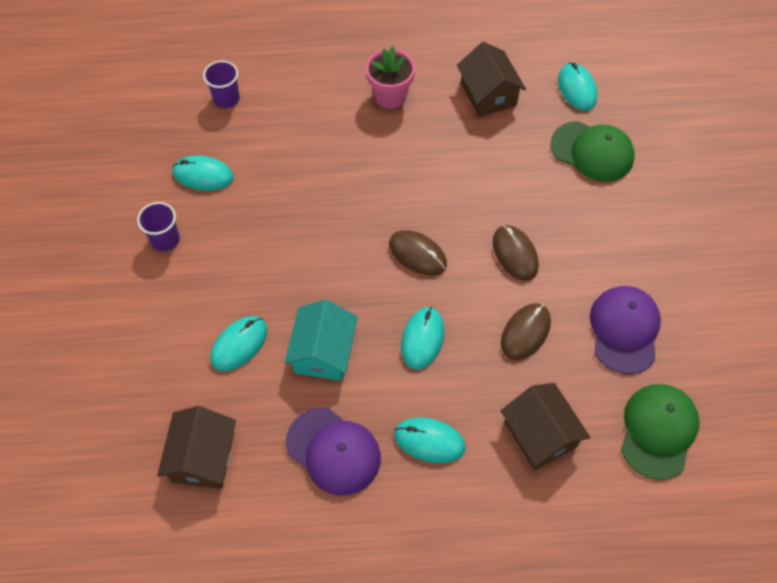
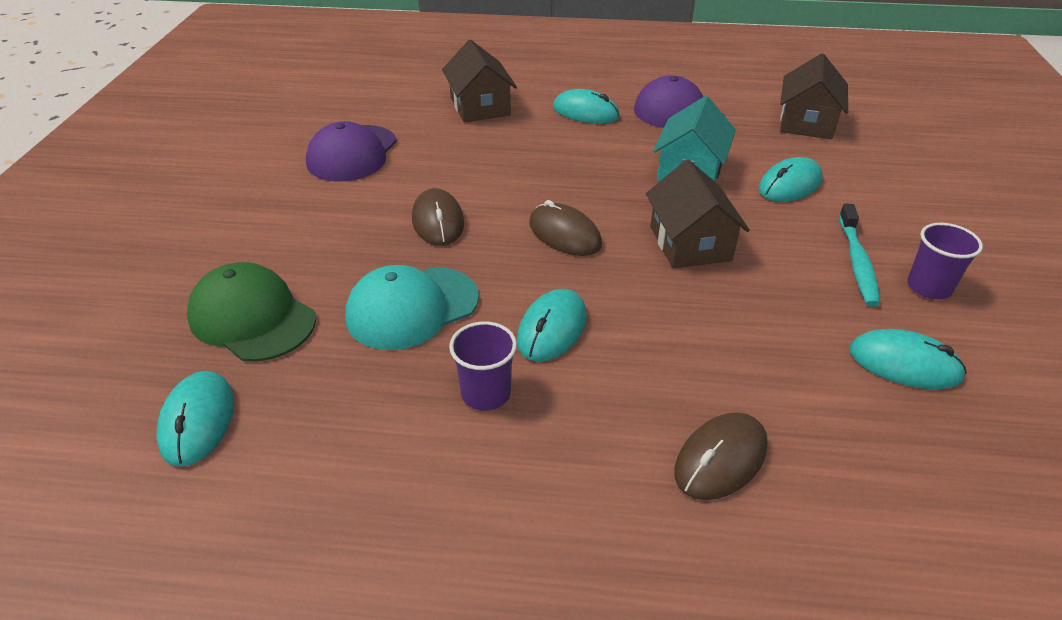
camera: 170 degrees left, 20 degrees down
(207, 257) = (857, 262): none -> turquoise toothbrush
(226, 99) = (910, 501): purple cup -> purple cup (486, 393)
(390, 96) = (562, 457): pink flower pot -> none
(422, 339) = (576, 168): turquoise mouse -> turquoise mouse (552, 328)
(488, 94) = (368, 434): brown house -> brown house (690, 243)
(500, 173) = (412, 308): none -> turquoise cap
(525, 332) = (460, 162): brown mouse -> brown mouse (720, 459)
(658, 431) = (371, 99): green cap -> none

